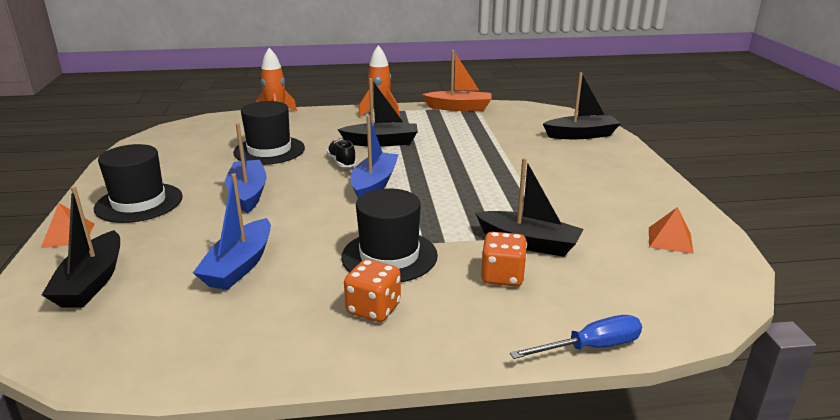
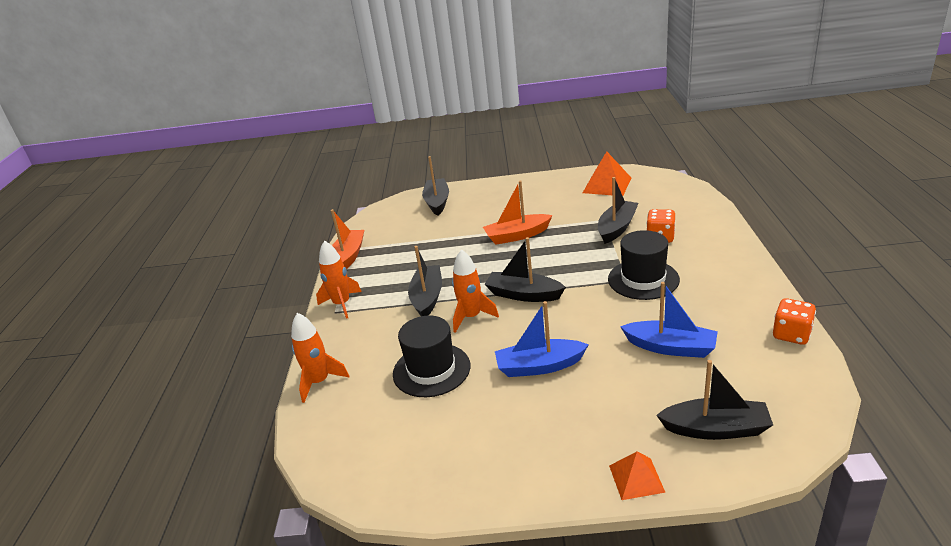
camera: 80 degrees left, 5 degrees up
(139, 203) = (559, 443): black hat -> none
(342, 162) = (471, 317): black shoe -> orange rocket
(373, 309) = (710, 281): orange dice -> orange dice (791, 334)
(374, 184) = (523, 294): blue boat -> black boat
(503, 179) = (517, 235): none -> orange boat
(591, 347) = (723, 214): blue screwdriver -> none
(670, 240) = (607, 185): orange pyramid -> orange pyramid, size x1.64

